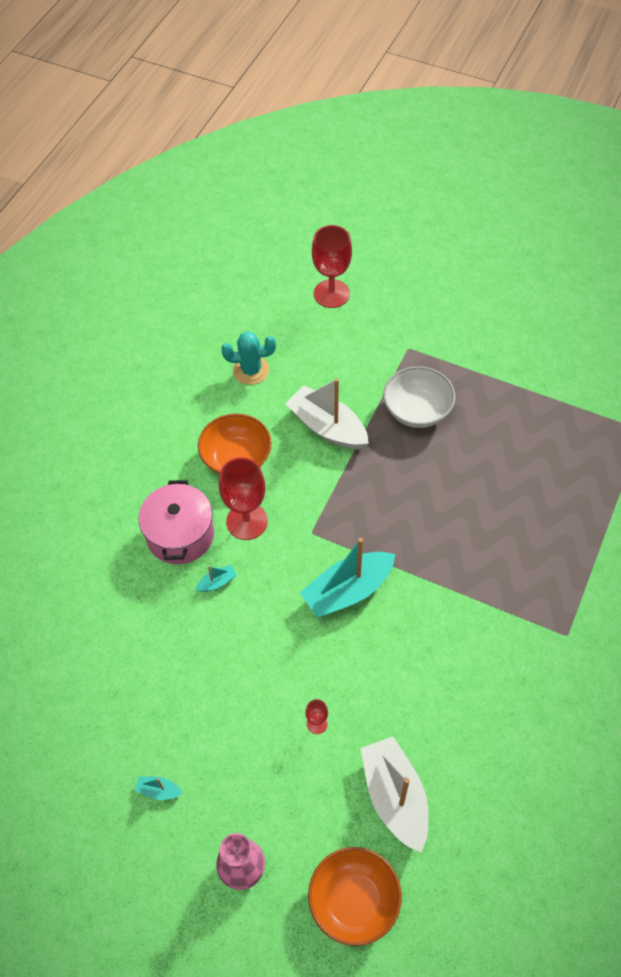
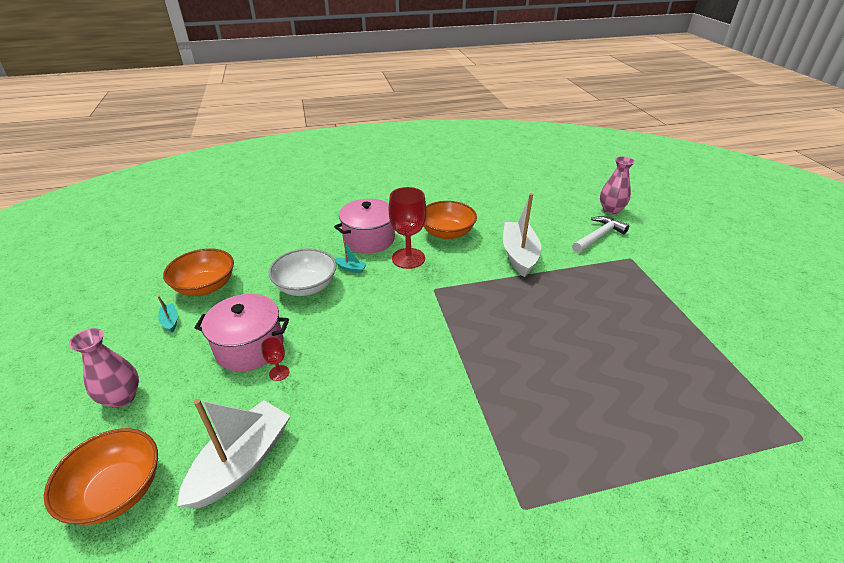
camera: 50 degrees right, 20 degrees down
(124, 734) = (205, 286): none -> orange bowl
(251, 370) = (512, 209): turquoise cactus -> none
(261, 733) = (249, 347): none -> pink pot
(331, 294) = (611, 210): red goblet -> pink vase
(347, 591) = (407, 330): turquoise boat -> none
(359, 342) = (598, 236): none -> white hammer
(417, 410) = (593, 287): white bowl -> white bowl (306, 286)

